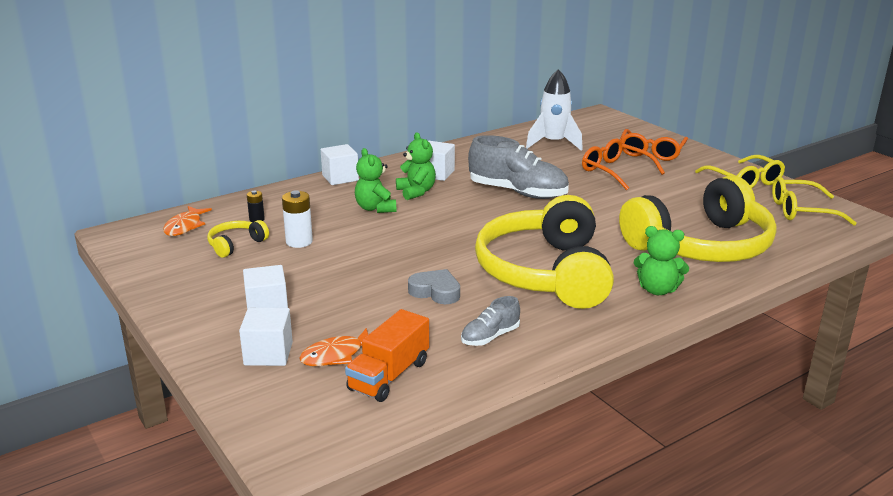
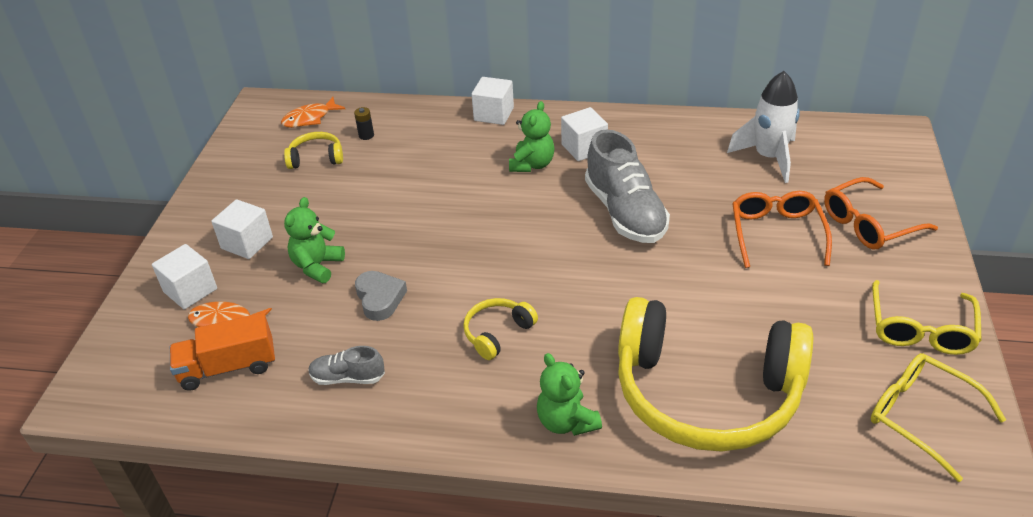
camera: 45 degrees right, 15 degrees up
(299, 242) = (361, 179): white battery -> none
(375, 208) = (470, 169): green teddy bear -> green teddy bear (317, 266)
(545, 273) = (497, 333): yellow headphones -> yellow headphones, size x0.40

